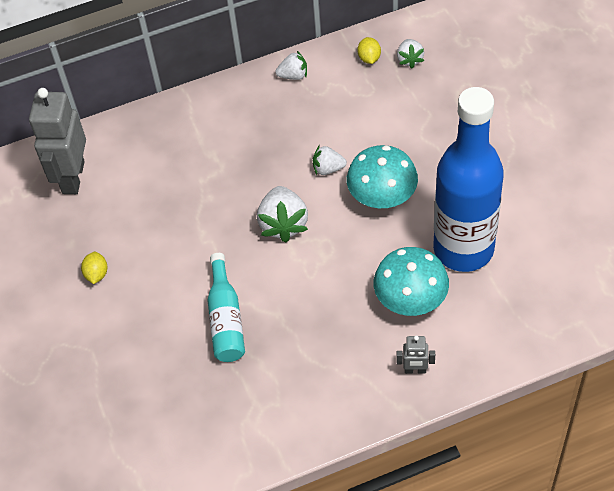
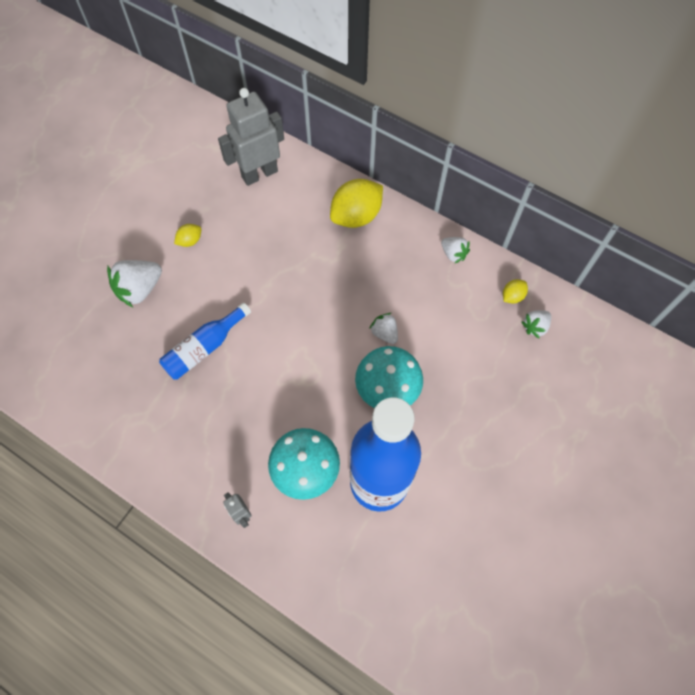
camera: 50 degrees right, 10 degrees up
(191, 125) = (356, 216): none -> yellow lemon
(226, 319) = (204, 348): turquoise bottle -> blue bottle
(283, 224) = (312, 334): white strawberry -> white strawberry (140, 289)

